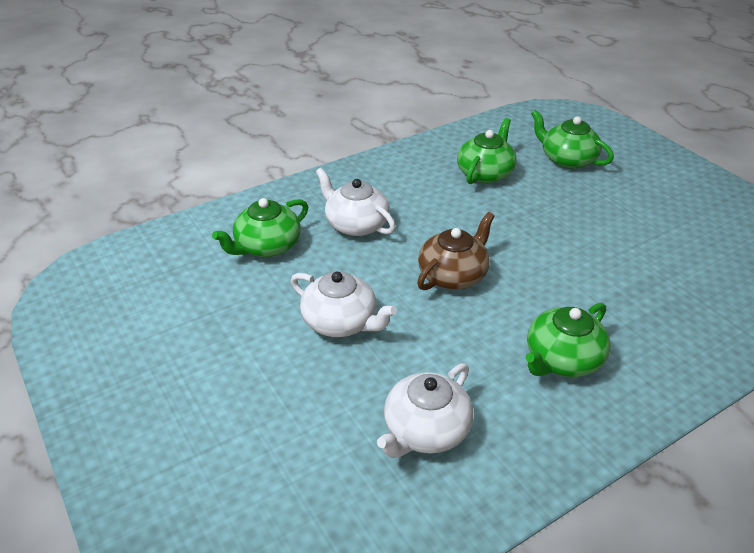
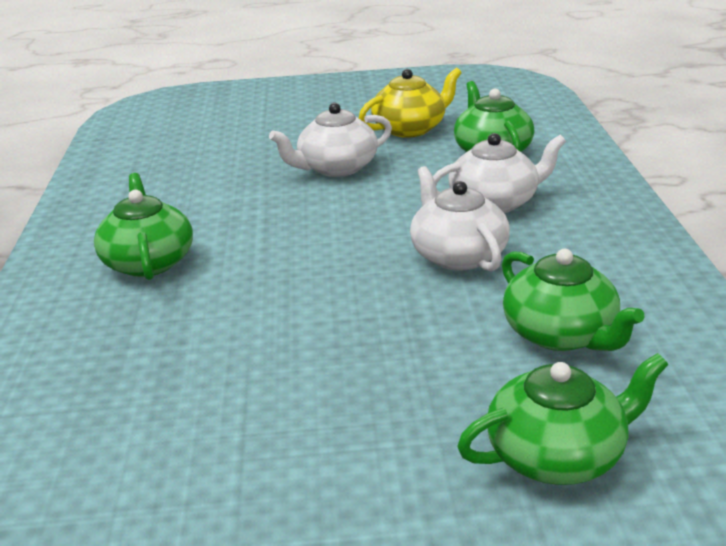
camera: 120 degrees right, 10 degrees down
(231, 306) = (410, 129): none -> yellow teapot
(425, 430) = (173, 178): white teapot -> white teapot (457, 255)
(453, 275) = (341, 238): brown teapot -> none

